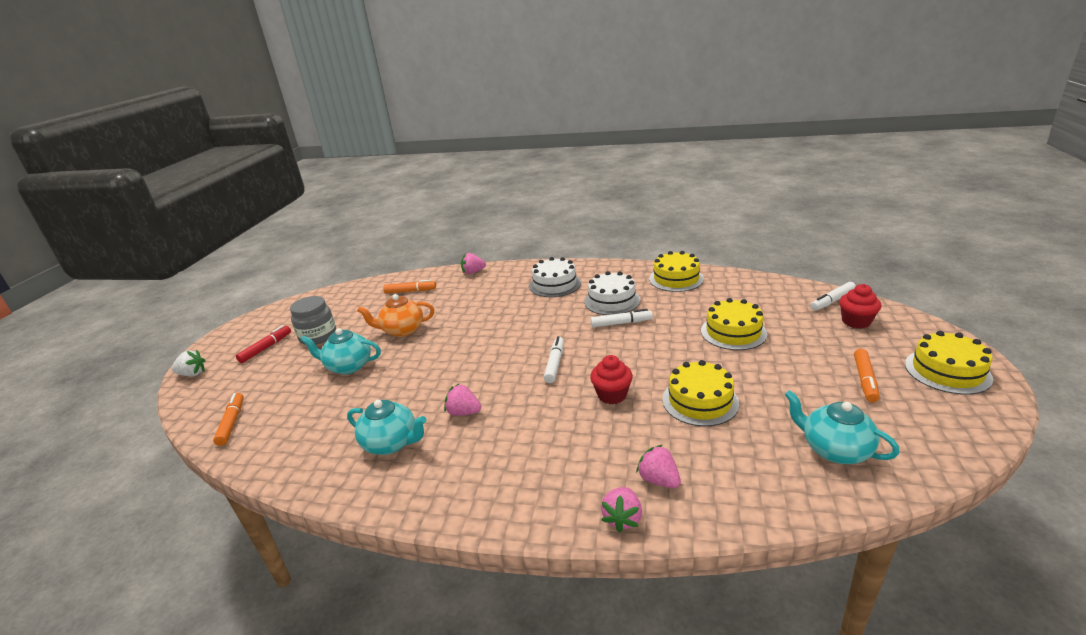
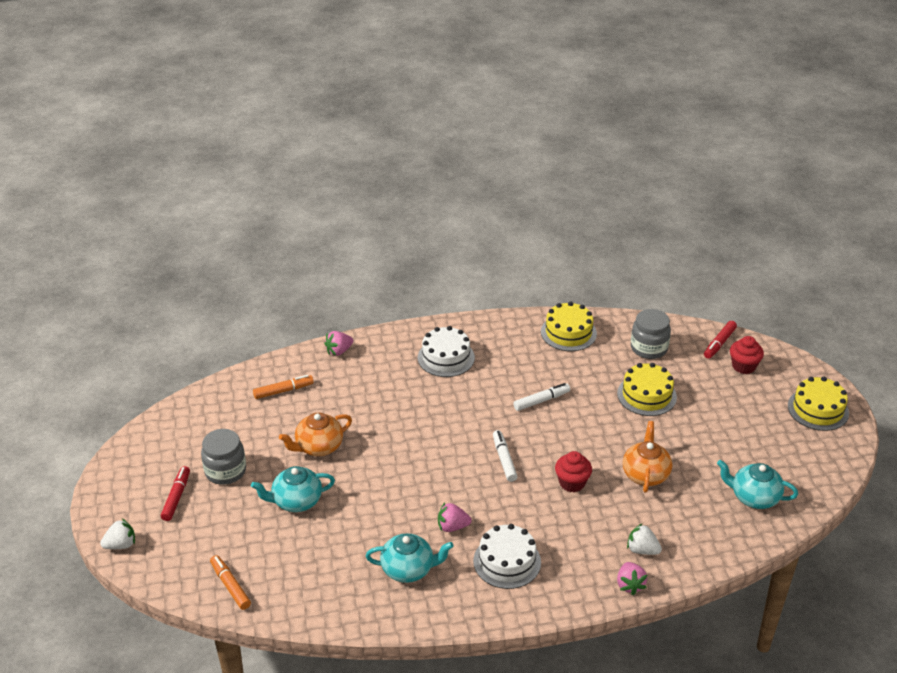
camera: 25 degrees left, 10 degrees up
(612, 301) = (518, 372): white cake -> white cake (507, 561)
(659, 480) = (642, 550): pink strawberry -> white strawberry
(700, 401) = (645, 474): yellow cake -> orange teapot
(752, 297) = (649, 348): none -> grey jar
(832, 301) = (719, 343): white marker -> red marker
(864, 380) = (762, 429): orange marker -> none

